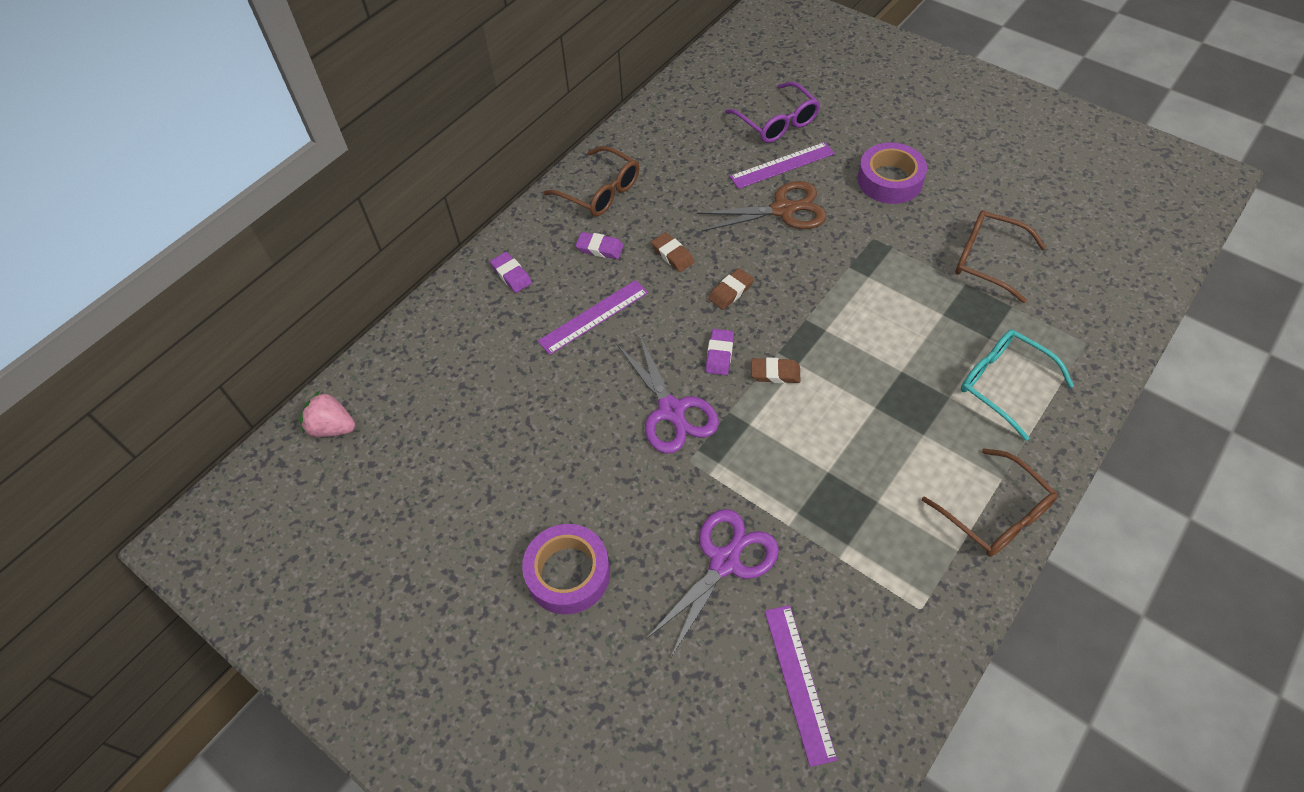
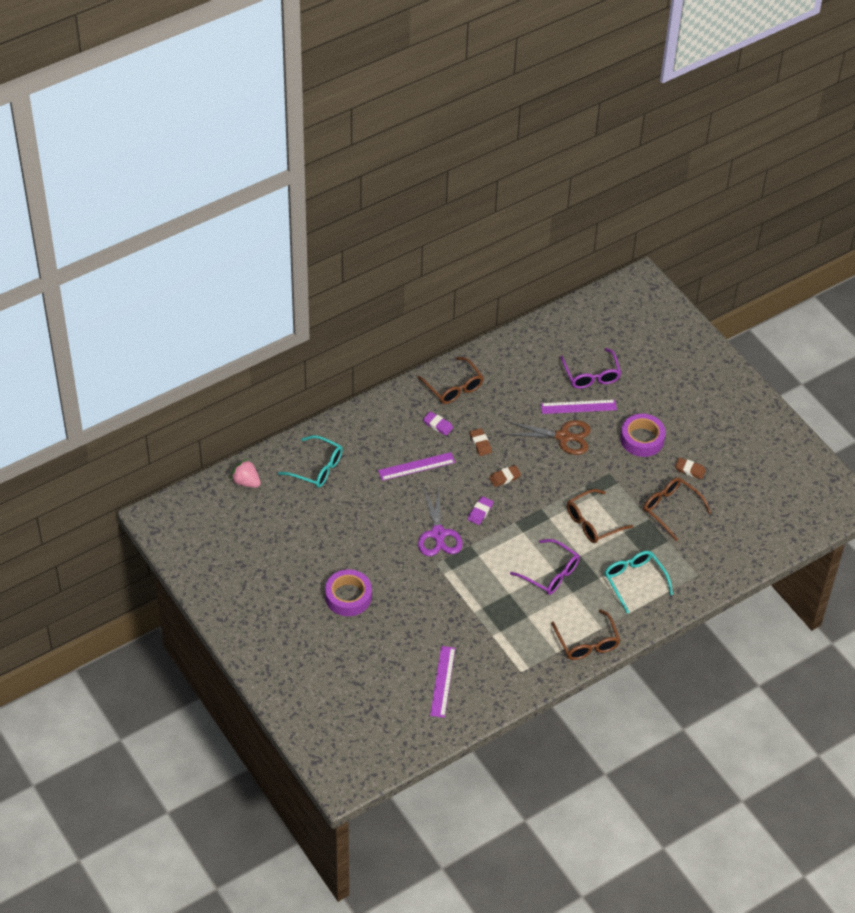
camera: 15 degrees right, 5 degrees down
(441, 368) = (317, 468): none -> turquoise glasses
(511, 275) = (377, 425): purple eraser -> none
(725, 562) = (431, 618): purple scissors -> none
(775, 373) = (507, 533): brown eraser -> brown eraser (690, 470)
(874, 415) = (550, 573): none -> purple glasses
(891, 315) = (593, 522): none -> brown glasses

